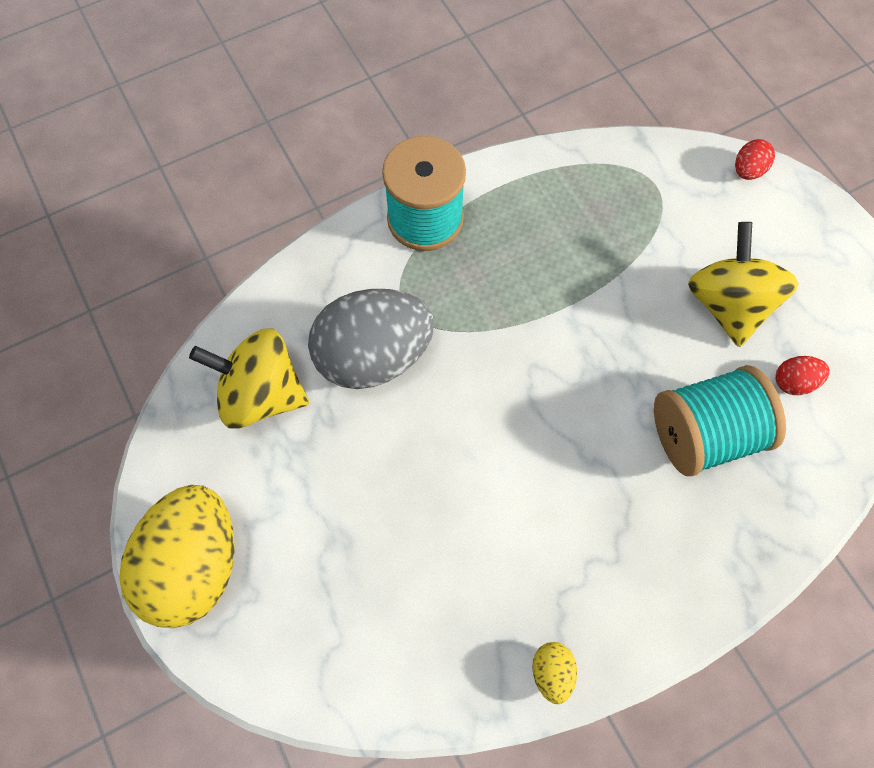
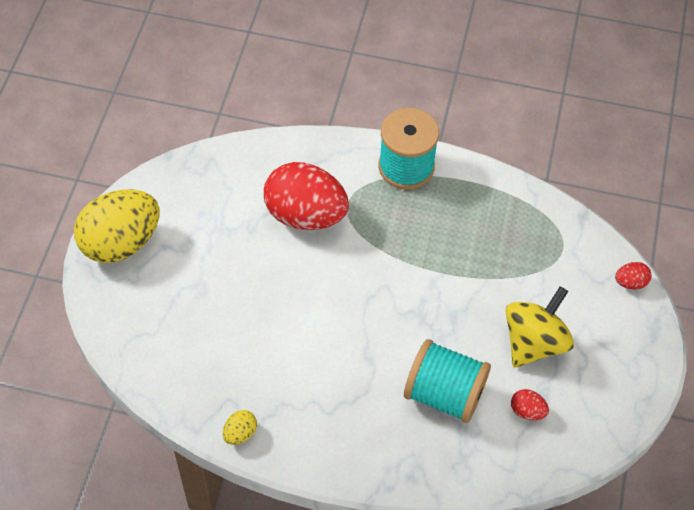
camera: 40 degrees right, 10 degrees down
(261, 394) = (230, 189): yellow spinning top -> none
(373, 356) = (305, 215): grey egg -> red egg

